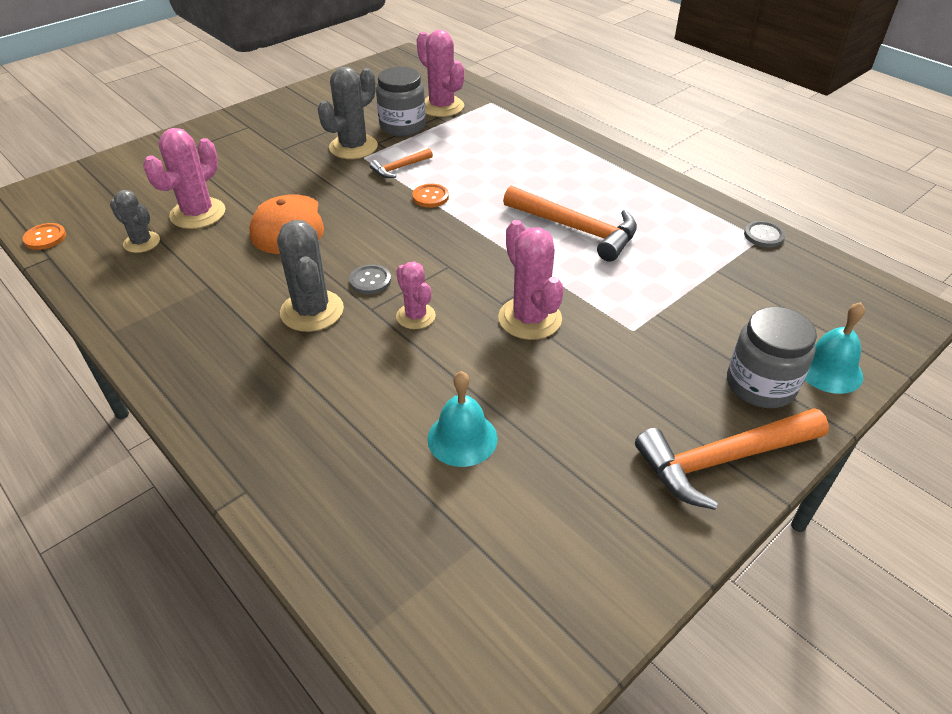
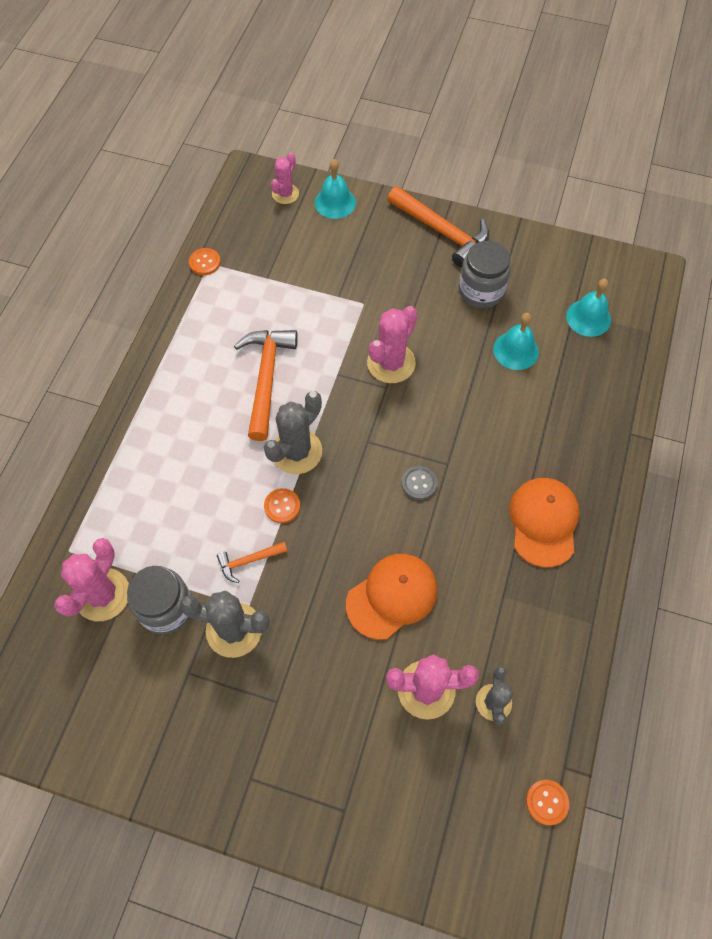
camera: 120 degrees left, 20 degrees up
(237, 348) = (543, 522): none -> orange cap
(312, 311) = (476, 500): grey cactus -> grey cactus (296, 451)
(399, 168) = (249, 561): orange hammer -> orange hammer turned 135 degrees clockwise
(415, 316) = (435, 431): pink cactus -> pink cactus (285, 194)
(452, 557) = (588, 318): none -> turquoise bell
(760, 385) = (371, 229): grey jar -> grey jar (481, 291)
(763, 235) = (205, 262): grey button -> orange button

